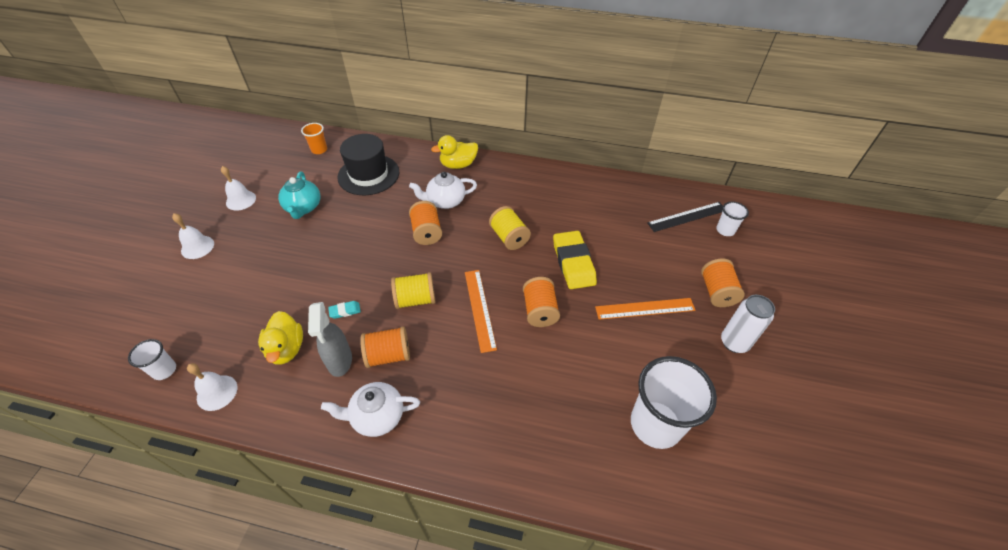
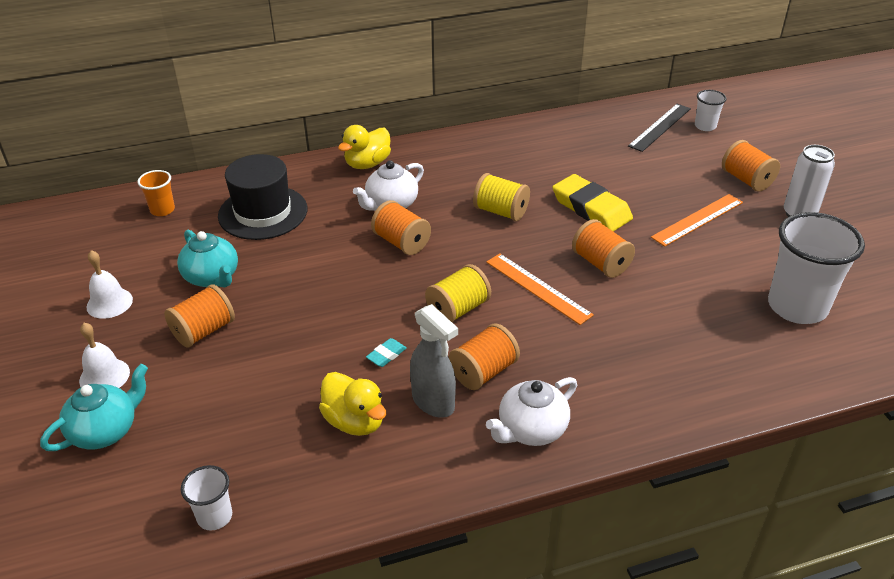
camera: 30 degrees left, 10 degrees down
(167, 283) = (105, 431): none -> turquoise teapot
(217, 392) = (314, 502): white bell -> none
(268, 242) = (204, 331): none -> orange spool

